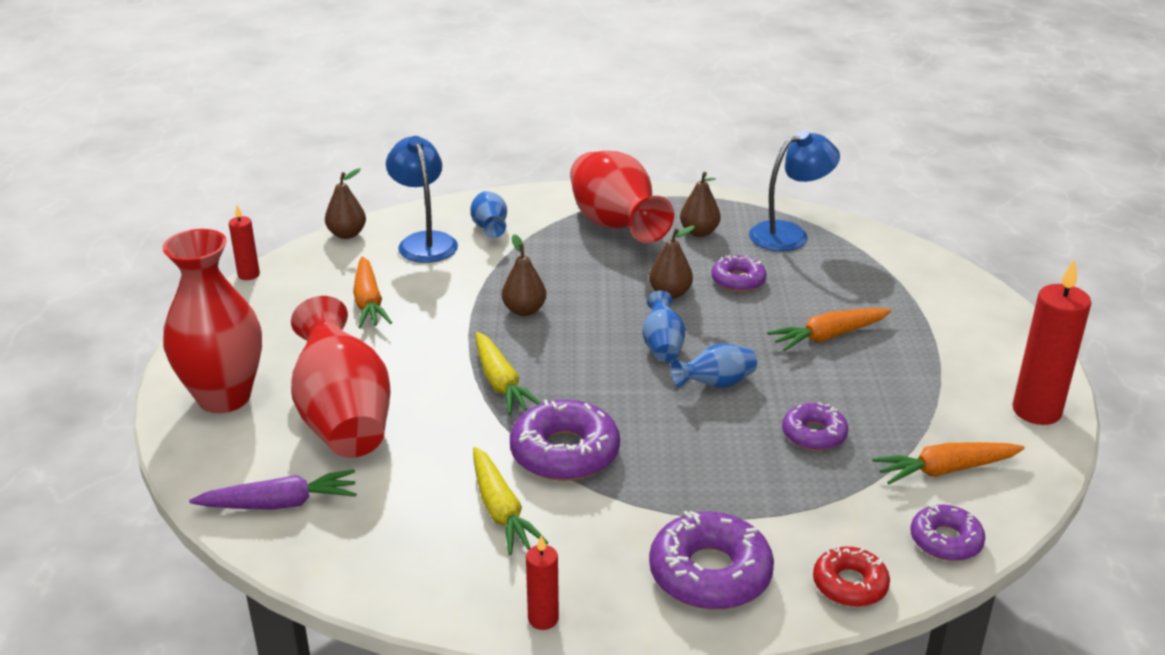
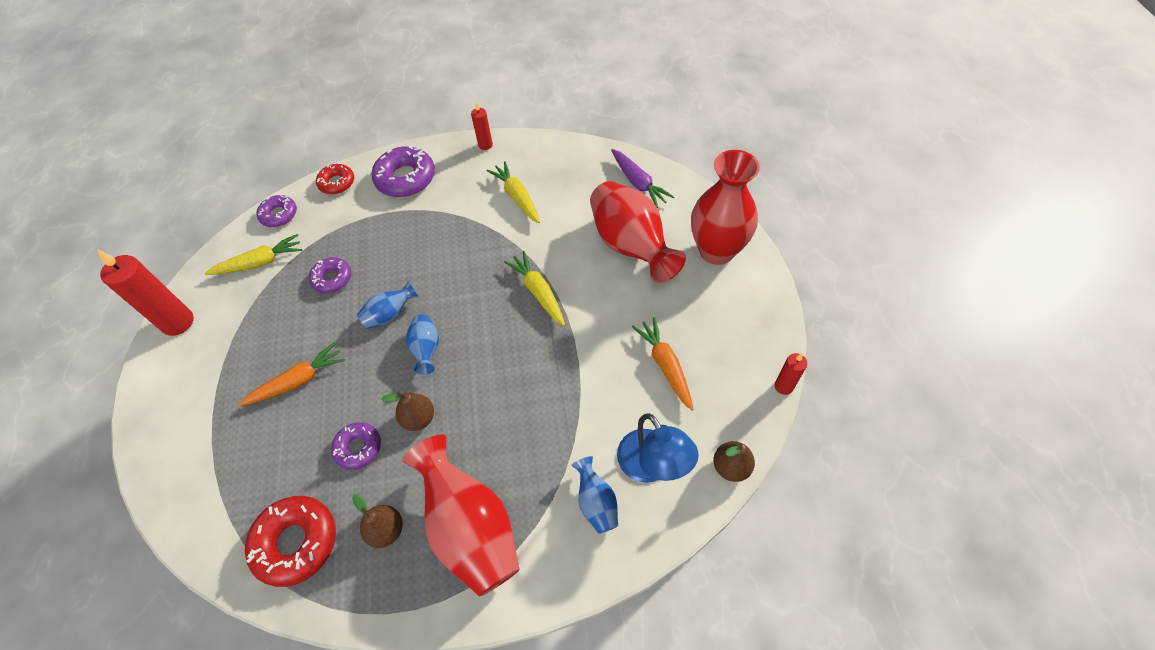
camera: 175 degrees right, 25 degrees up
(280, 504) = (638, 183): purple carrot -> purple carrot turned 105 degrees counterclockwise
(524, 310) = (537, 375): brown pear -> none
(565, 453) = (487, 241): purple donut -> none
(789, 234) = (296, 542): blue lamp -> red donut
(945, 470) = (260, 262): orange carrot -> yellow carrot

